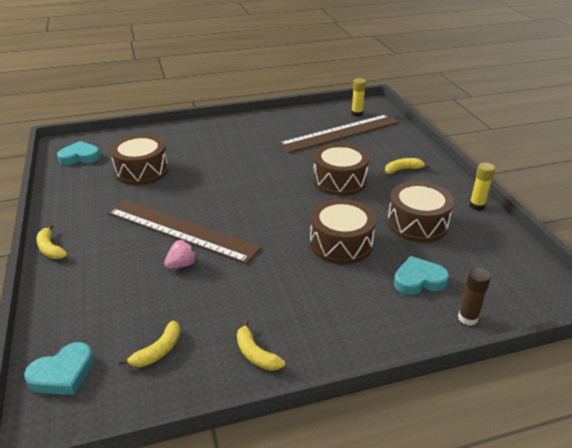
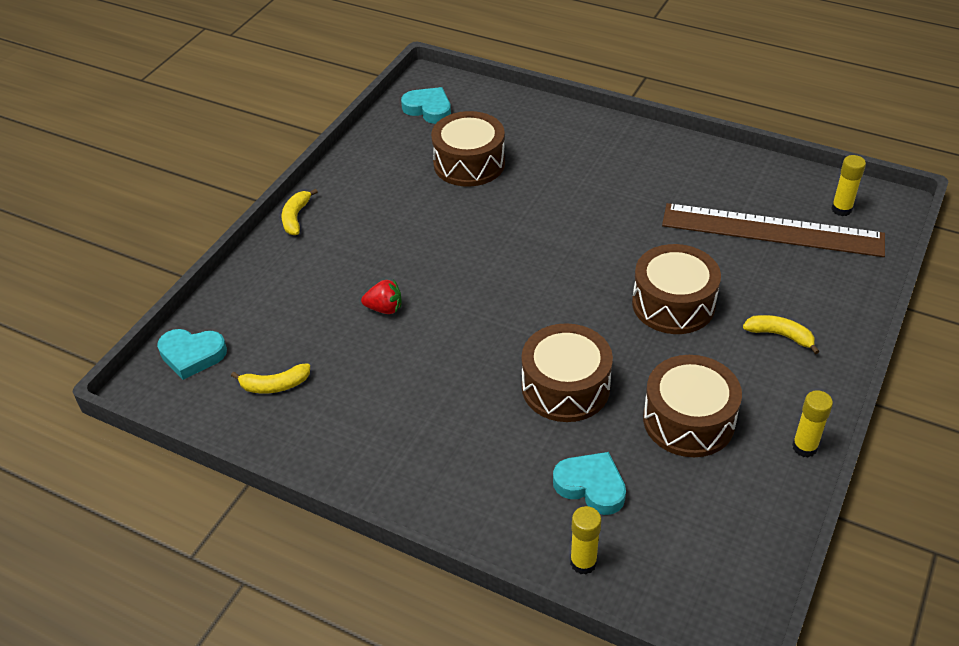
camera: 45 degrees right, 10 degrees up
(181, 230) = (427, 266): brown ruler -> none
(182, 264) = (384, 308): pink strawberry -> red strawberry
(255, 354) = (344, 446): yellow banana -> none
(467, 318) = (583, 562): brown glue stick -> yellow glue stick

